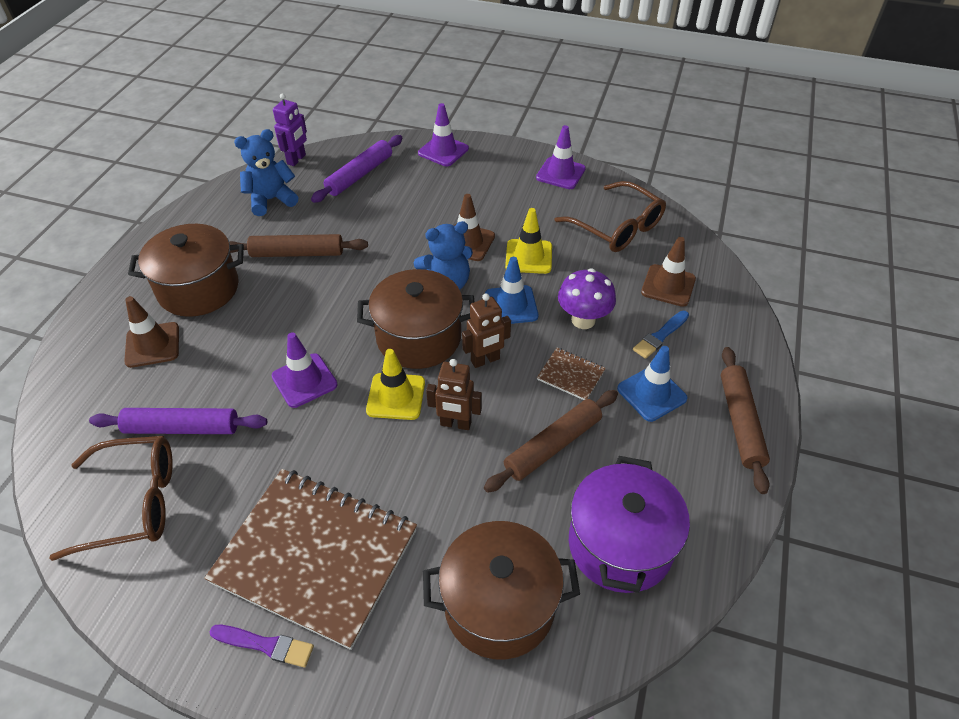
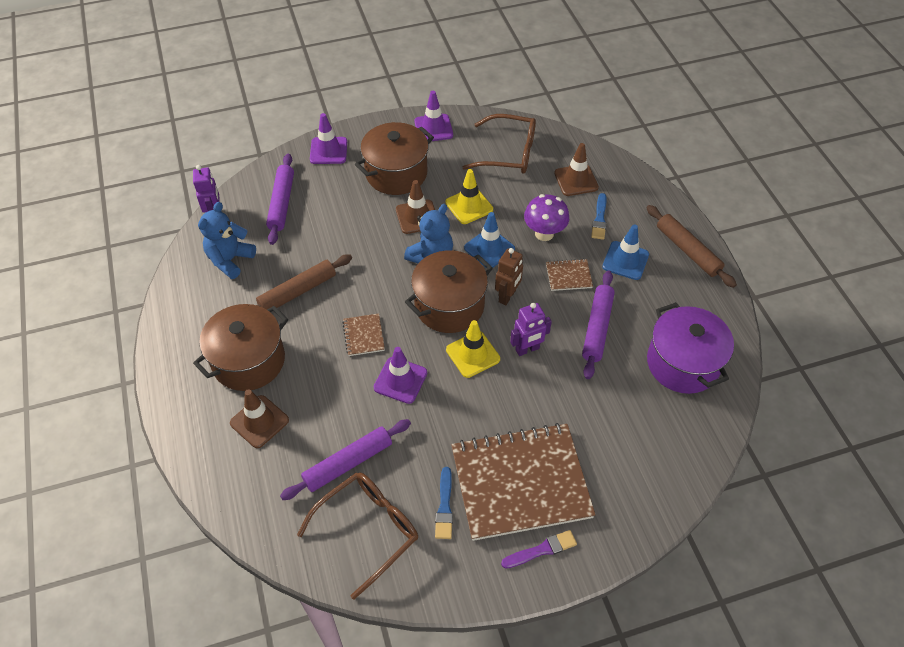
camera: 35 degrees left, 5 degrees up
(220, 529) = (444, 506): none -> blue brush
(313, 321) = (364, 335): none -> brown notebook
(455, 424) = (527, 349): brown robot -> purple robot
(499, 605) = (649, 439): brown pot -> brown pot (396, 173)
(552, 446) = (597, 328): brown rolling pin -> purple rolling pin

